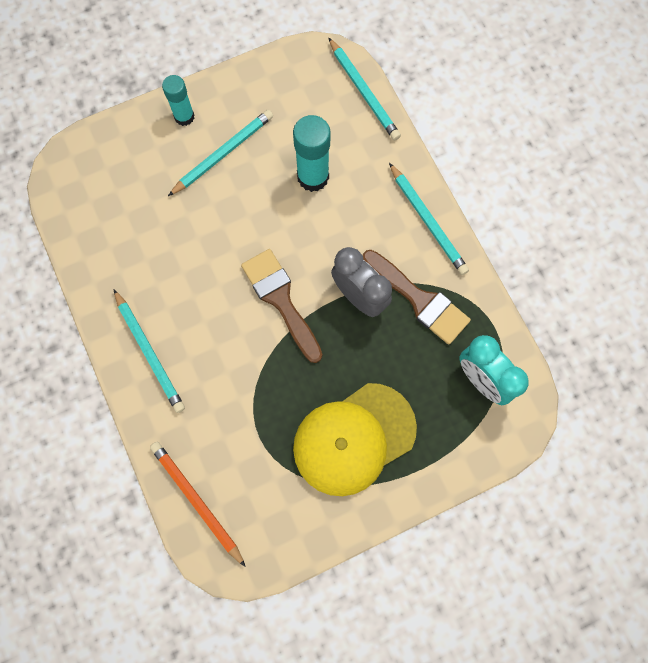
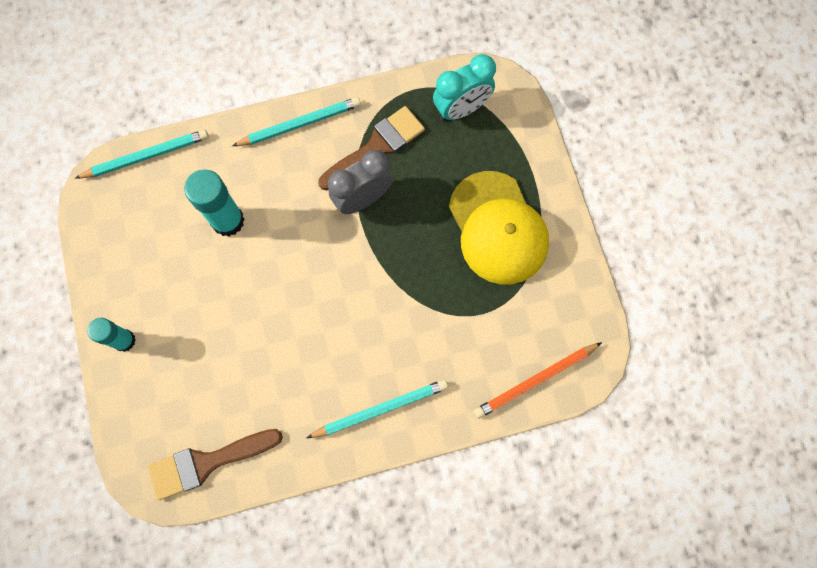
camera: 80 degrees left, 0 degrees up
(223, 154) = (179, 306): turquoise pencil -> none
(280, 300) = (351, 272): brown brush -> brown brush (207, 462)

